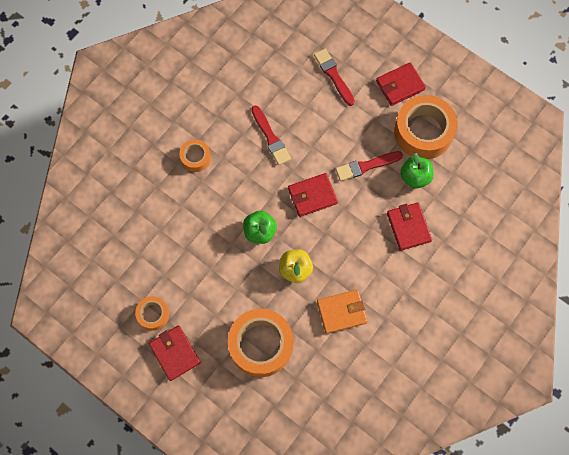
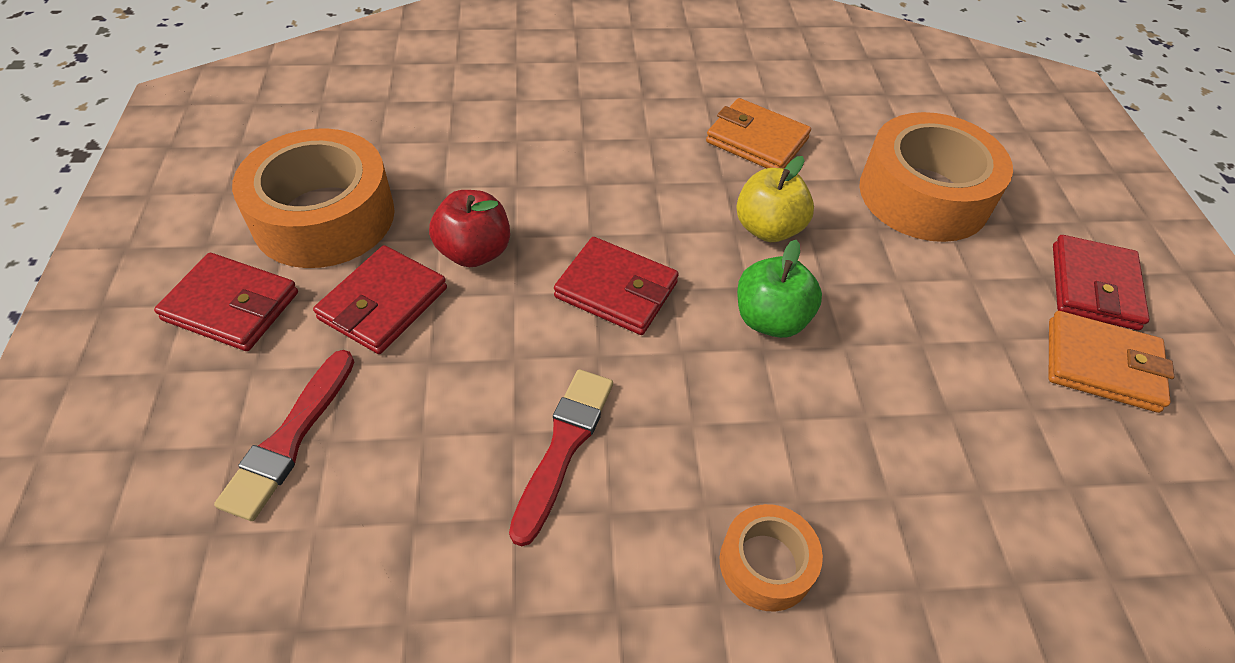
camera: 135 degrees left, 20 degrees down
(153, 314) = (1101, 365): orange tape -> orange wallet
(366, 166) = (474, 252): red brush -> red apple
(408, 227) = (535, 143): red wallet -> red wallet (383, 303)
(415, 177) = (433, 181): green apple -> none

